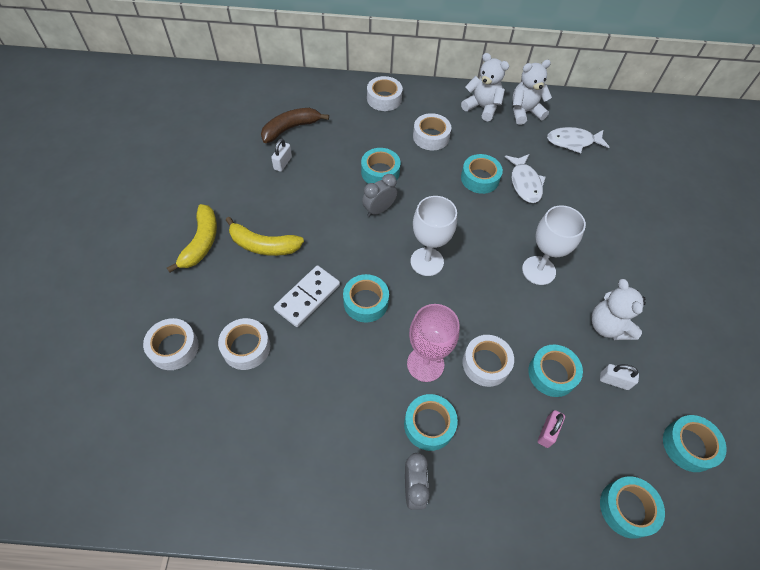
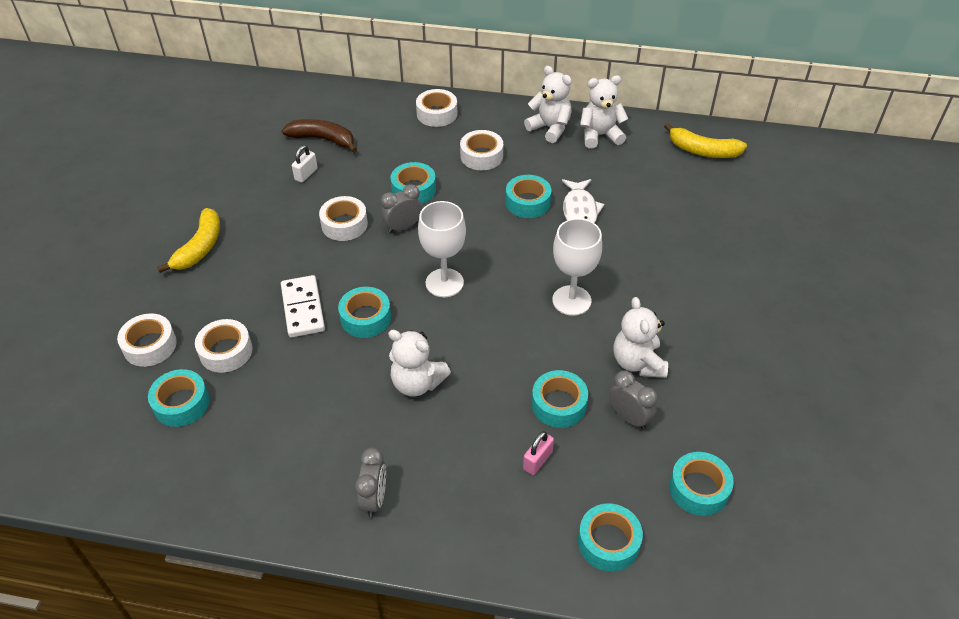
camera: 10 degrees right, 10 degrees down
(263, 245) = (266, 254): yellow banana -> yellow banana (703, 151)
(290, 128) = (323, 139): brown banana -> brown banana turned 45 degrees clockwise
(307, 297) = (303, 308): white domino -> white domino turned 60 degrees counterclockwise
(425, 364) = (417, 383): pink goblet -> white teddy bear
(429, 425) = (406, 441): turquoise tape -> turquoise tape (181, 403)
(486, 364) = (485, 388): white tape -> white tape (344, 224)
(573, 142) = (650, 170): white fish -> none
(614, 381) = (629, 418): white padlock -> grey clock

